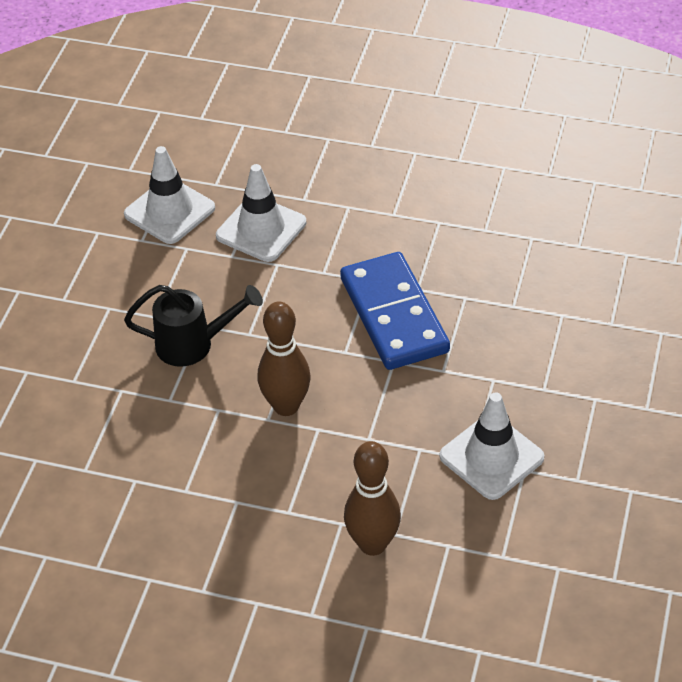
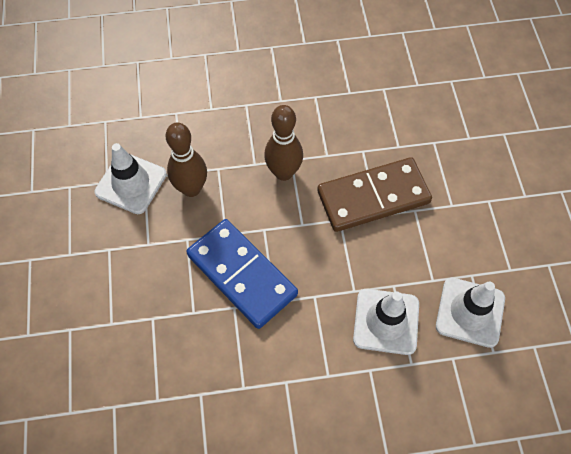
camera: 155 degrees right, 15 degrees up
(193, 344) = (373, 197): black watering can -> brown domino
(372, 544) = (186, 102): brown bowling pin -> brown bowling pin (191, 189)

